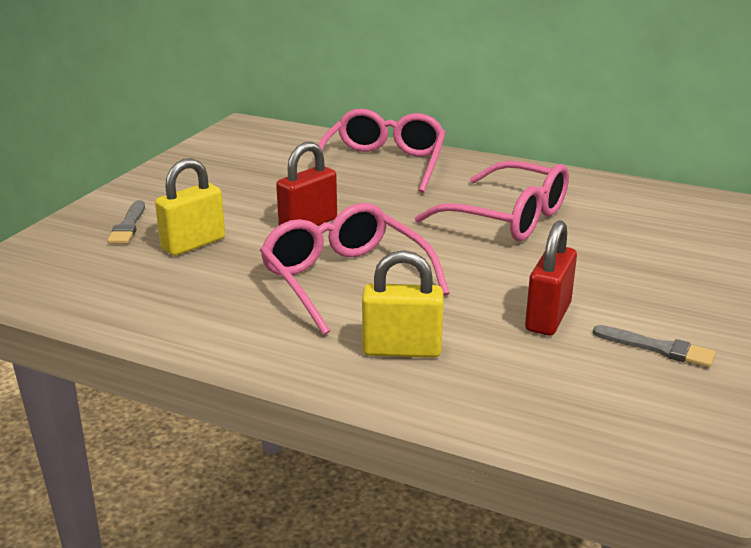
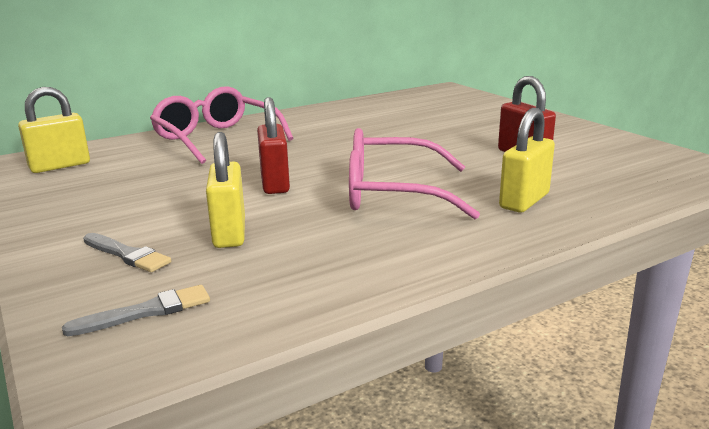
camera: 55 degrees left, 5 degrees down
(252, 141) = (60, 166): none -> yellow padlock
(506, 217) = (371, 131): pink glasses -> none
(658, 348) = (587, 143): grey brush -> grey brush (146, 312)

